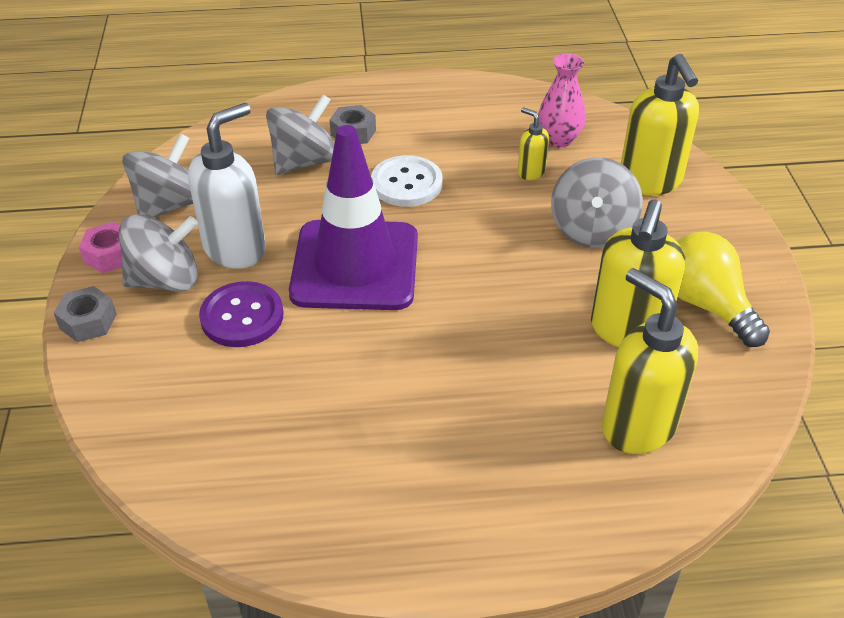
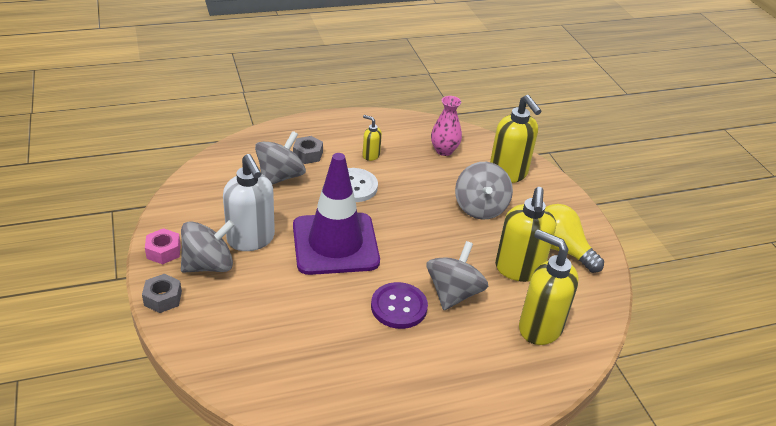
camera: 15 degrees left, 5 degrees down
(169, 205) = (195, 213): grey spinning top -> grey spinning top (453, 293)
(236, 249) = (251, 239): white soap dispenser -> white soap dispenser turned 120 degrees clockwise
(242, 316) = (269, 284): purple button -> purple button (399, 307)
(530, 172) = (432, 173): yellow soap dispenser -> yellow soap dispenser (370, 155)

